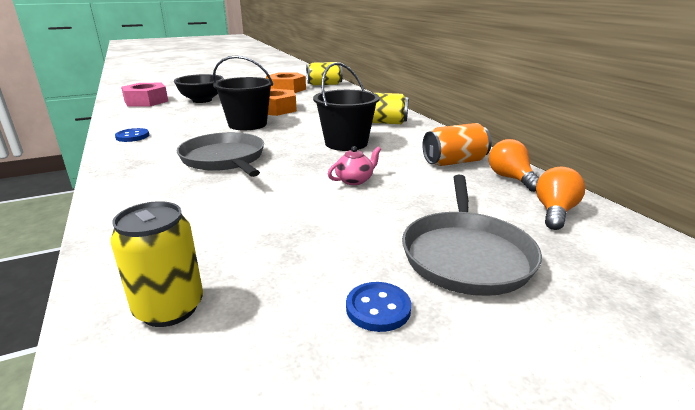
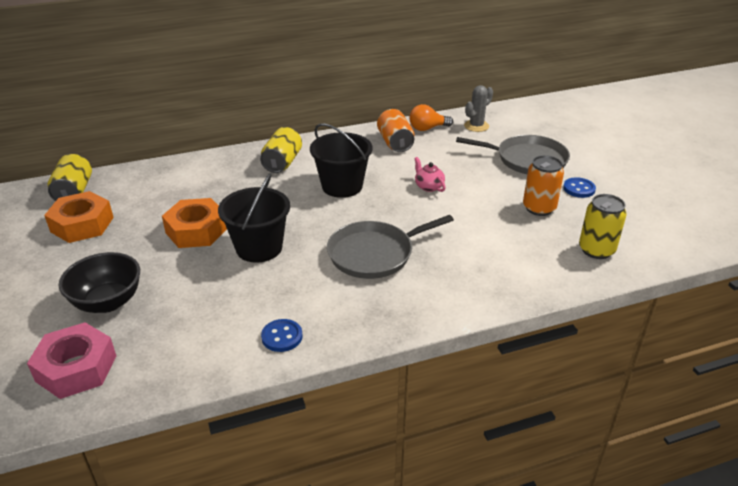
camera: 85 degrees left, 10 degrees up
(306, 257) = (539, 208): none -> orange can
(554, 212) = (476, 126): orange light bulb -> grey cactus

